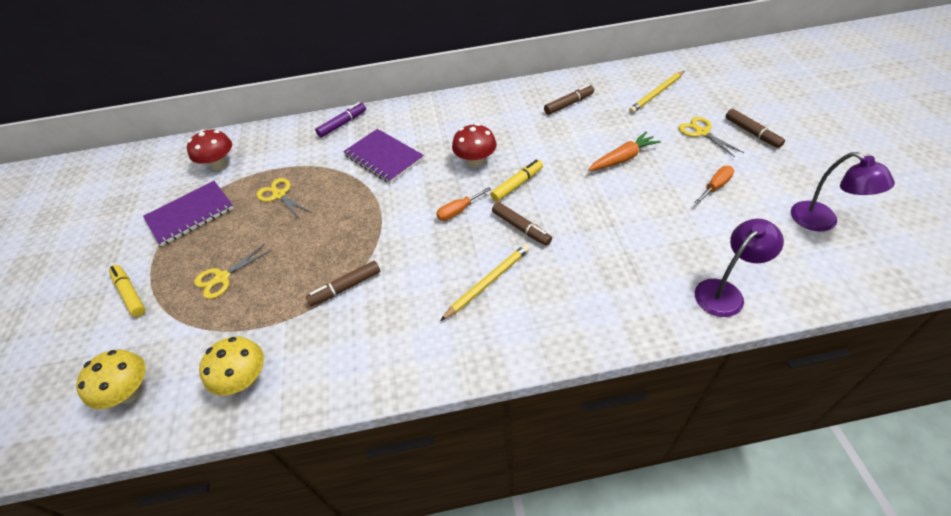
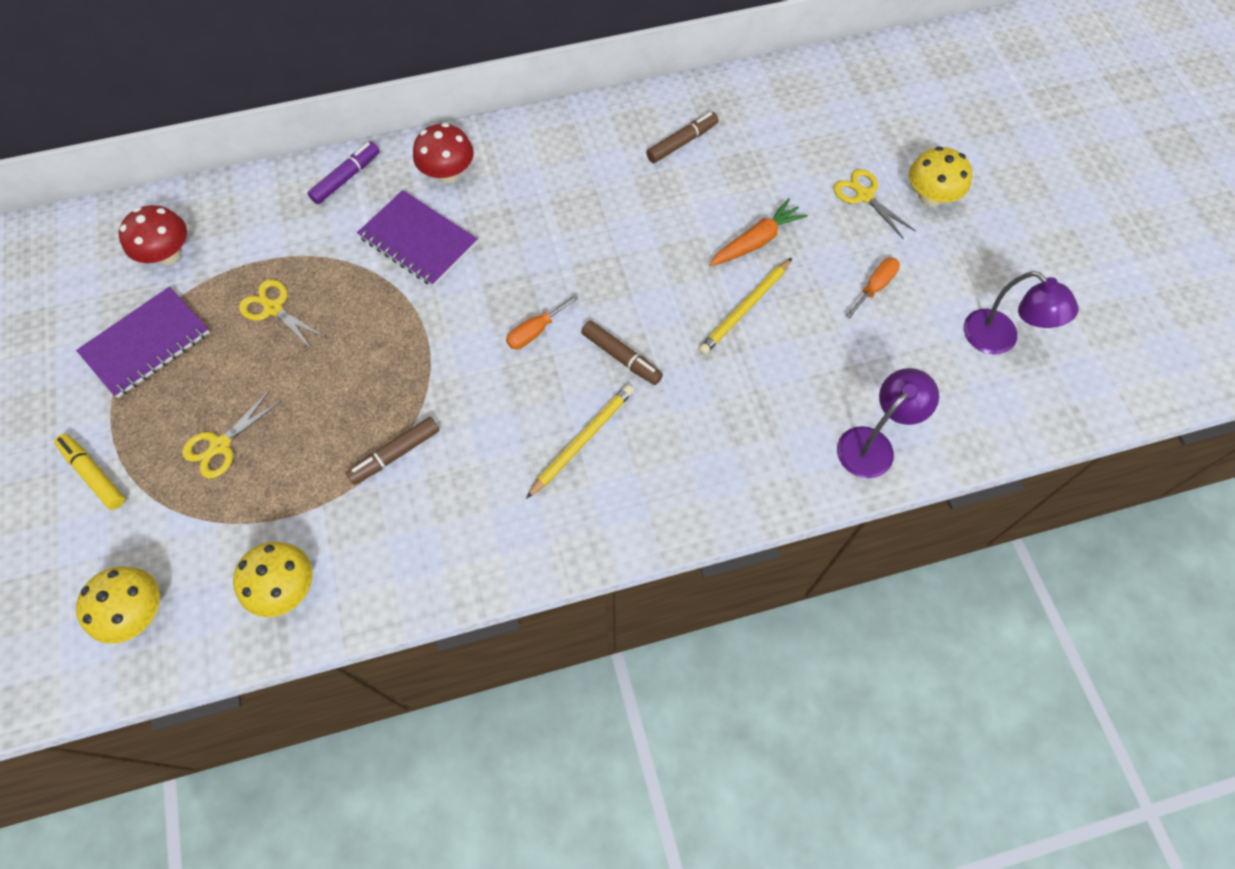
camera: 10 degrees left, 15 degrees up
(475, 161) = (552, 247): red mushroom -> red mushroom (448, 173)
(517, 184) = (613, 286): yellow marker -> none
(657, 94) = (807, 124): yellow pencil -> yellow pencil (745, 309)
(752, 133) = (930, 196): brown marker -> yellow mushroom

